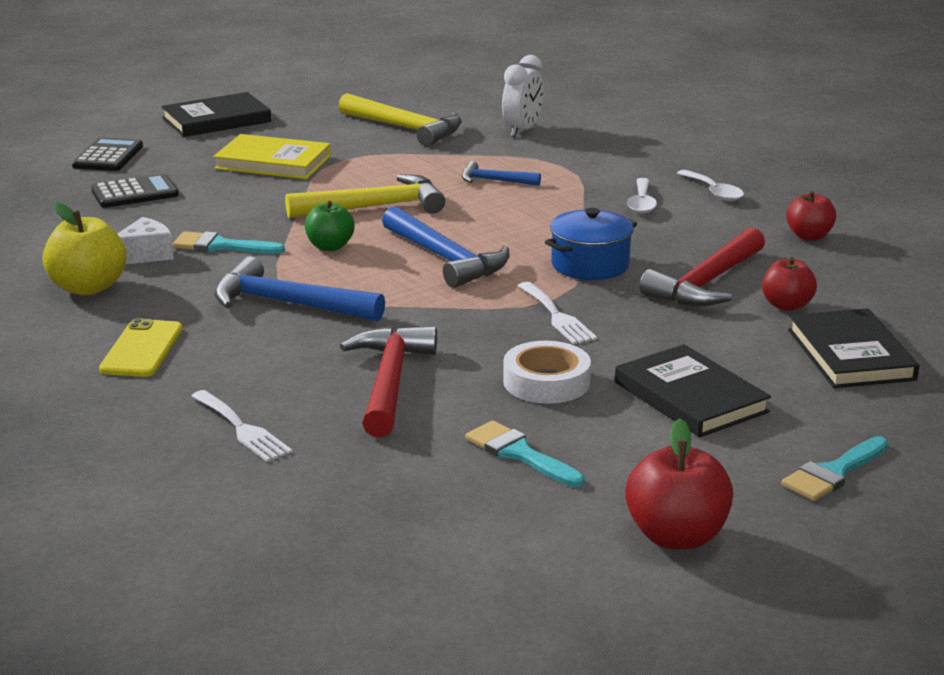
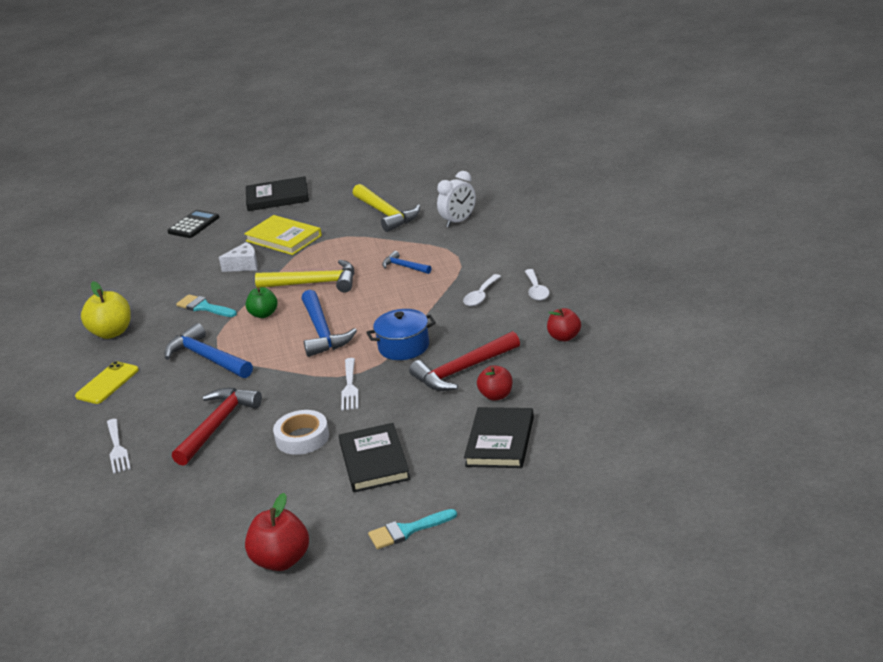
camera: 25 degrees right, 5 degrees up
(135, 193) = (187, 258): black calculator -> none
(145, 255) = (158, 310): white cheese -> white cheese (244, 265)
(519, 454) = (245, 488): turquoise brush -> none

